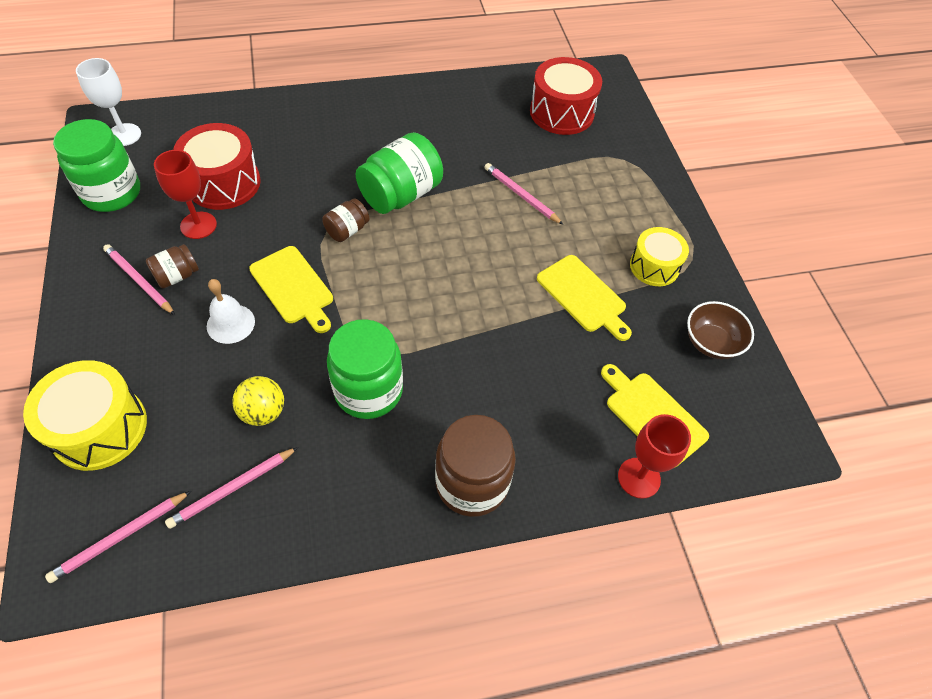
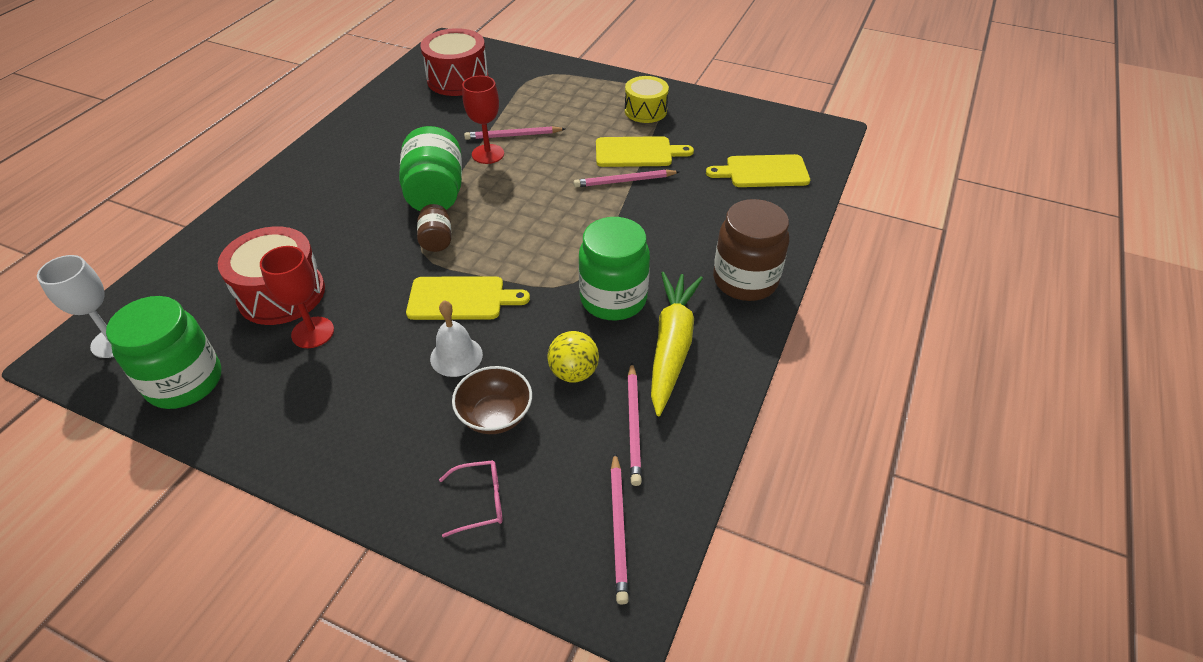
camera: 50 degrees left, 10 degrees down
(99, 428) = (480, 501): yellow drum -> pink glasses
(139, 281) = (331, 403): pink pencil -> pink pencil (624, 181)
(177, 276) = (357, 372): brown jar -> none
(342, 467) = (671, 346): none -> yellow carrot
(639, 478) = (805, 201): red goblet -> red goblet (488, 154)
(711, 342) = (730, 120): brown bowl -> brown bowl (495, 415)

